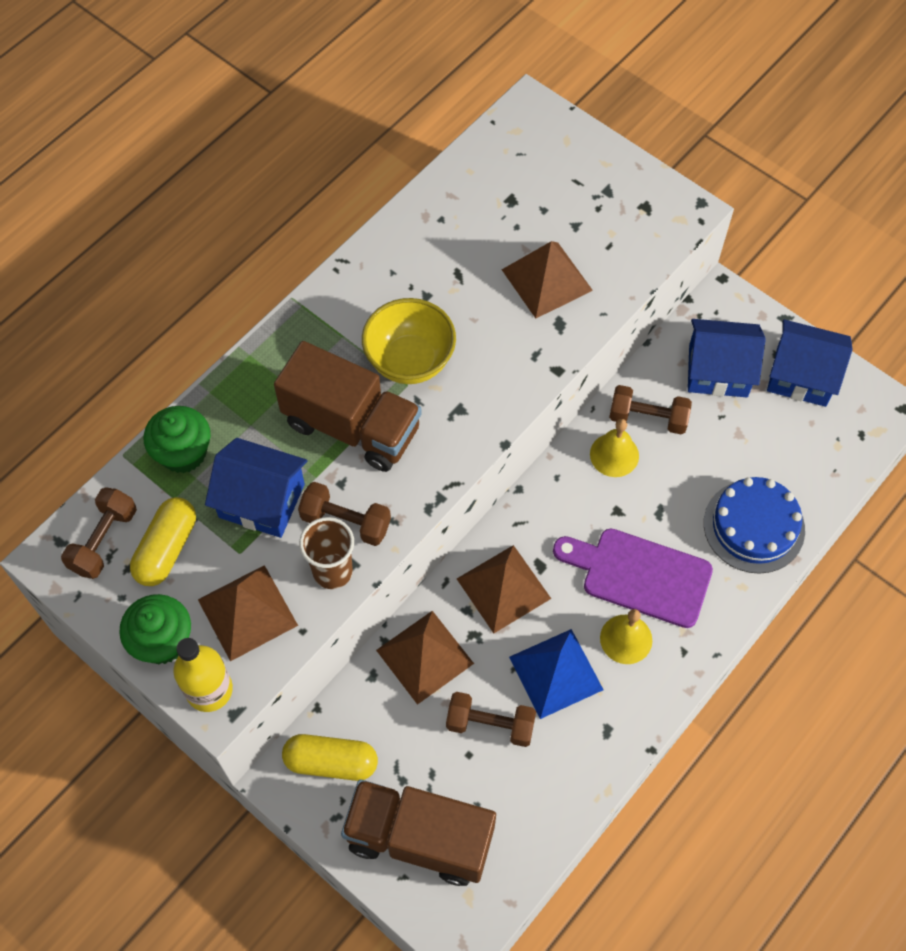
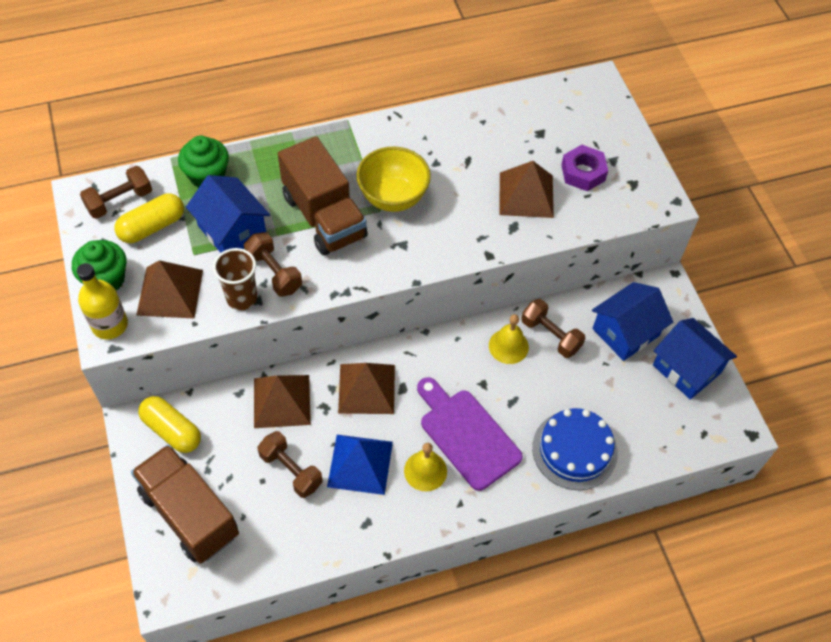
camera: 30 degrees right, 5 degrees down
(587, 222) = (583, 172): none -> purple nut
(718, 371) = (626, 332): blue house -> blue house turned 75 degrees counterclockwise

